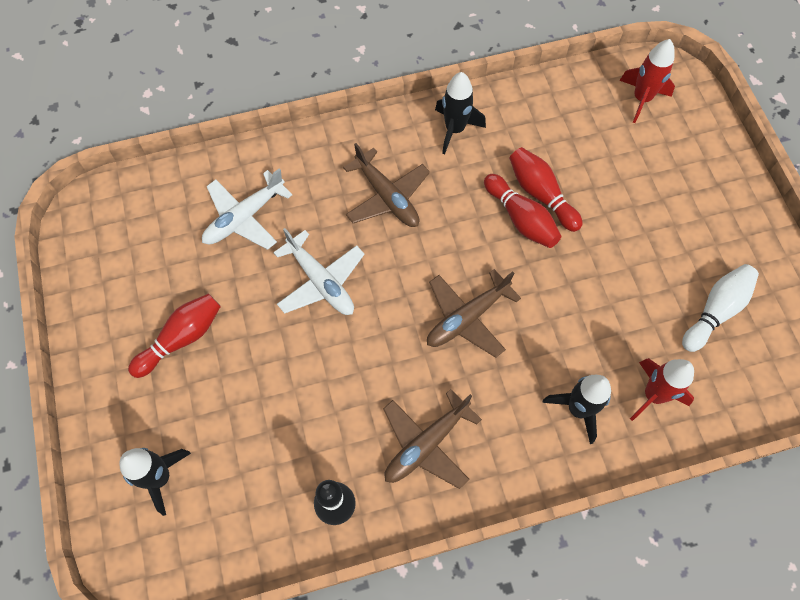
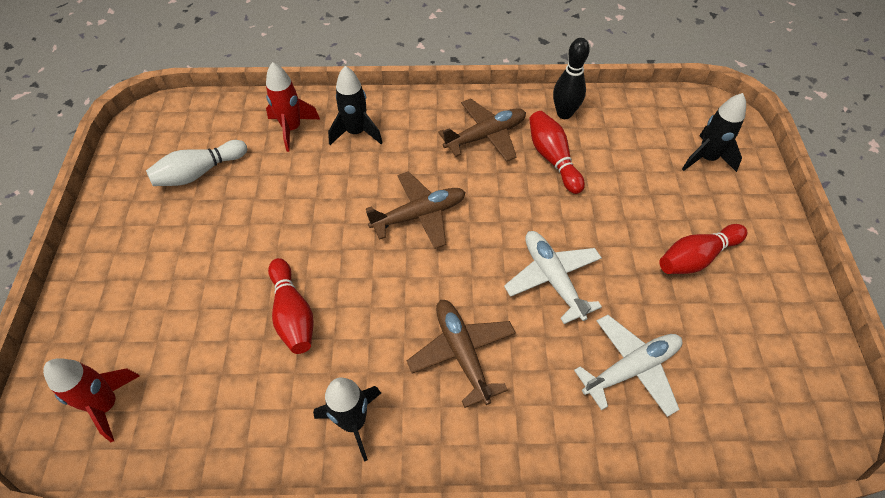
camera: 165 degrees left, 10 degrees down
(521, 219) = (327, 293): red bowling pin -> red bowling pin (552, 158)

